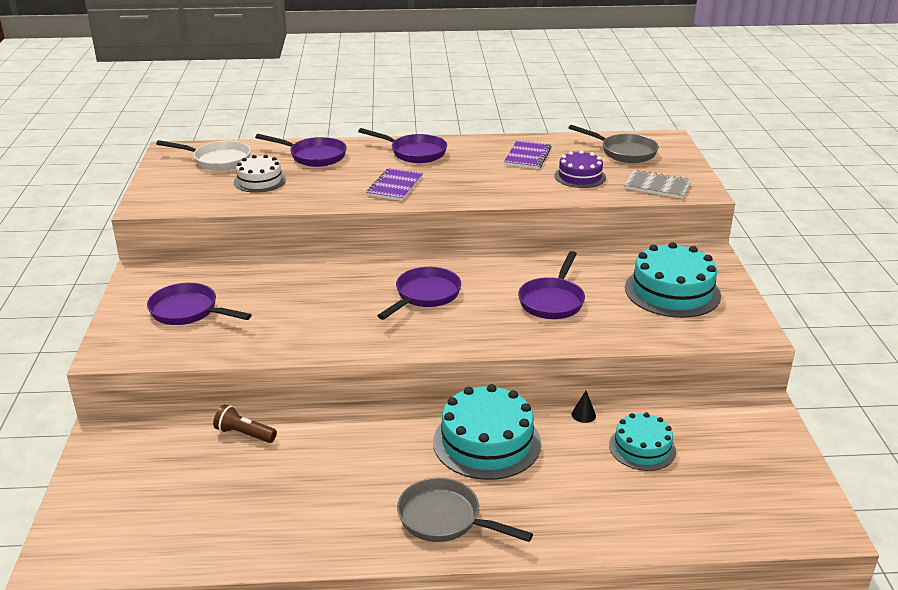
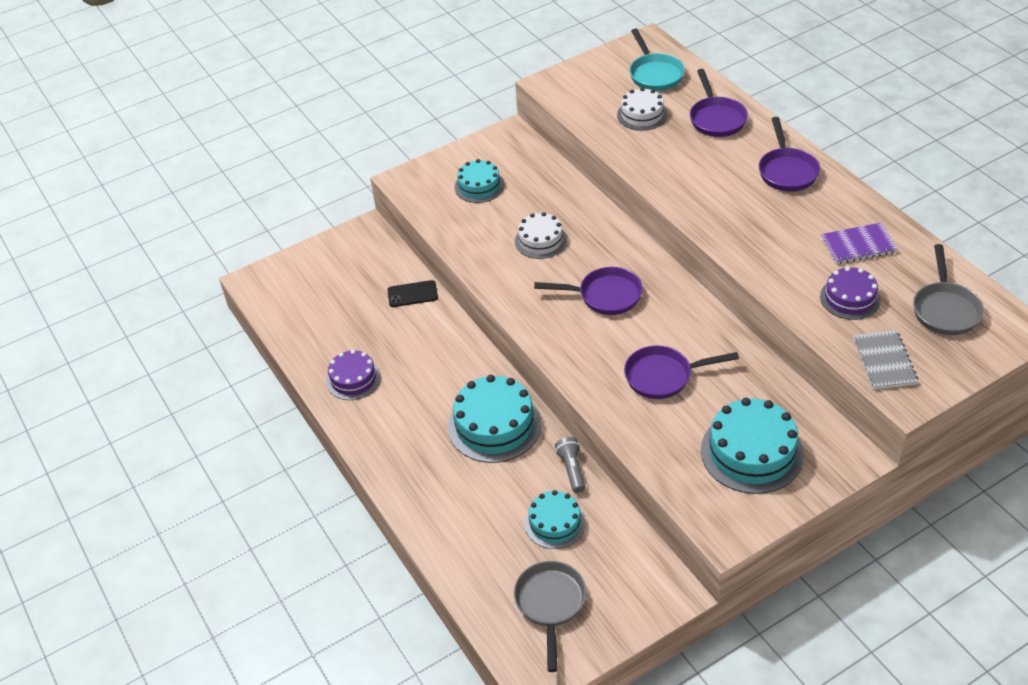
camera: 65 degrees right, 15 degrees up
(188, 311) = (479, 186): purple pan -> turquoise cake
(218, 160) = (655, 74): white pan -> turquoise pan
(244, 434) = (412, 294): brown flashlight -> black phone
(312, 303) = (540, 240): none -> white cake
(322, 523) = (353, 379): none -> purple cake
(395, 186) = (707, 191): purple notebook -> none
(445, 519) = (396, 439): grey pan -> grey pan (550, 604)
(583, 414) = (572, 470): black cone -> grey flashlight

